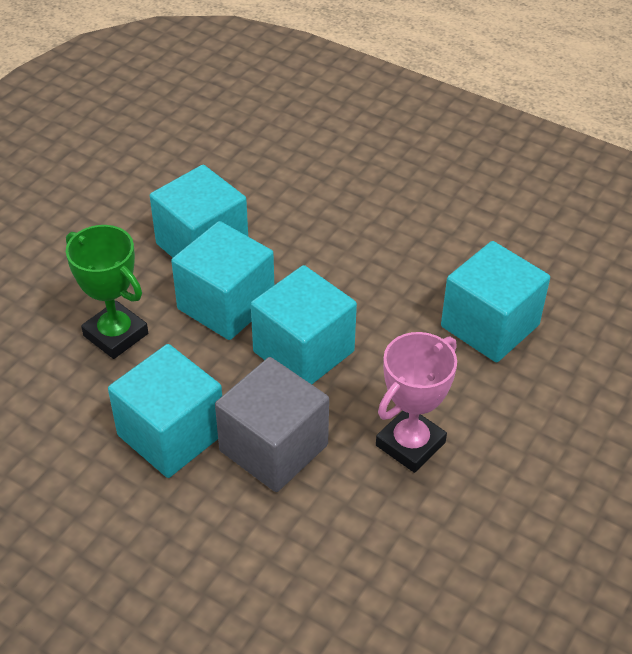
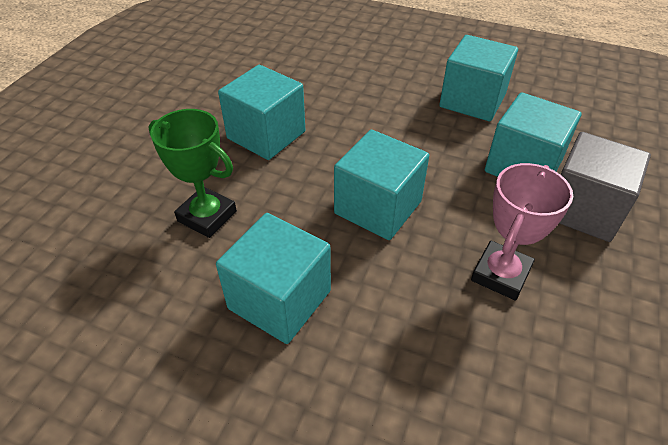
camera: 10 degrees left, 0 degrees up
(226, 305) = (299, 178): turquoise cube -> turquoise cube (472, 100)
(273, 448) = (379, 297): grey cube -> grey cube (583, 209)

